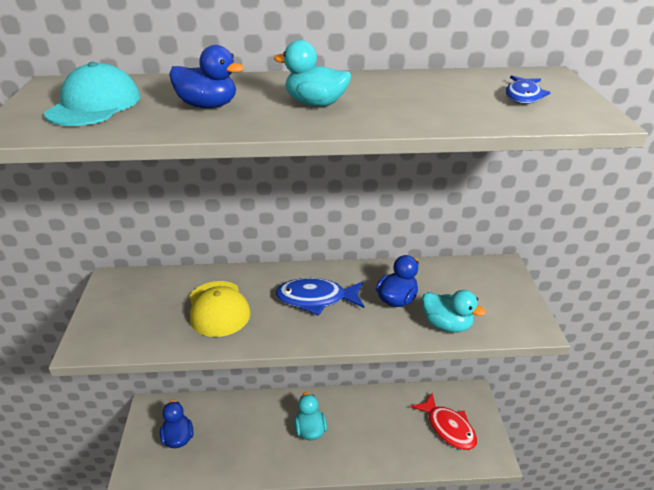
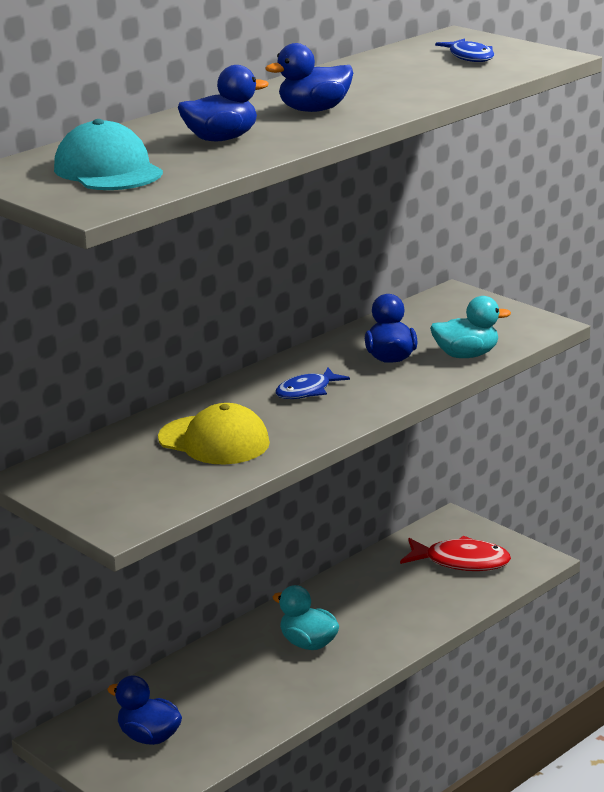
camera: 40 degrees left, 10 degrees down
(315, 104) = (314, 110): turquoise duck -> blue duck
(316, 299) = (307, 391): blue fish -> blue fish, size x0.65

